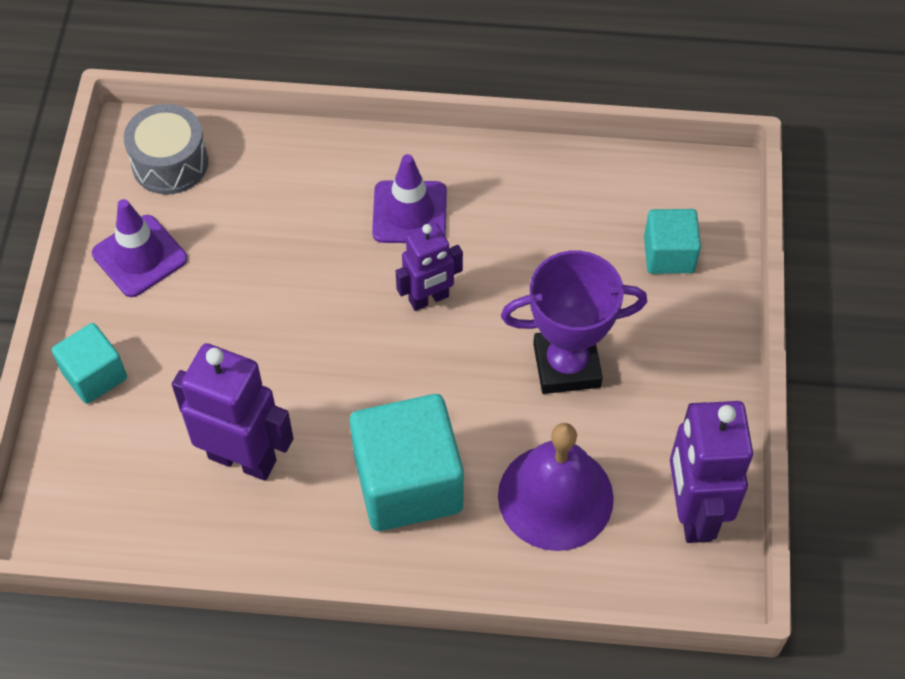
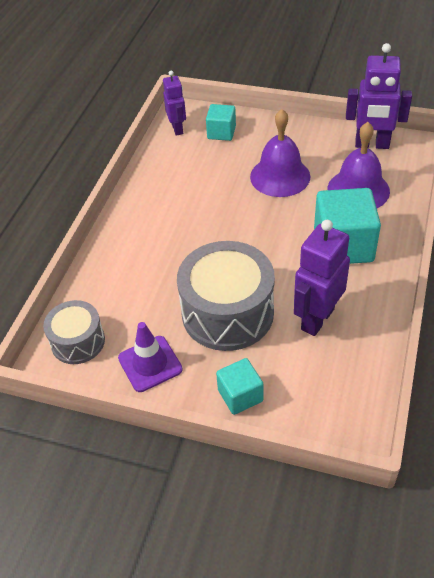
camera: 75 degrees left, 10 degrees down
(241, 335) = (227, 313): none -> grey drum
(409, 212) = (161, 226): purple traffic cone -> none
(429, 299) = (224, 224): purple robot -> purple robot (177, 129)
(566, 365) = (280, 176): purple trophy -> purple bell

